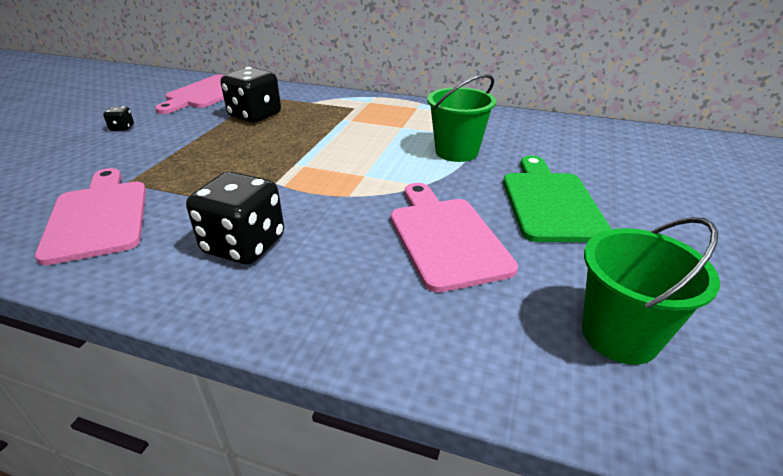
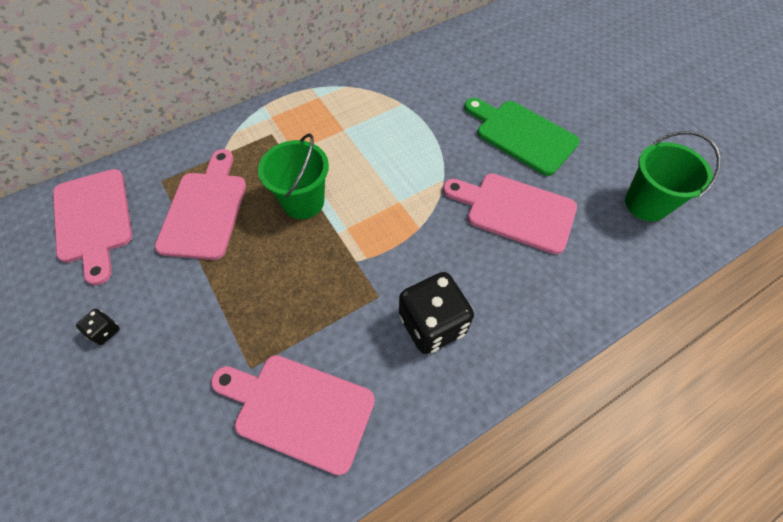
camera: 50 degrees left, 25 degrees up
(255, 116) = (205, 210): black dice -> pink cutting board
(456, 152) = (417, 129): green bucket -> green bucket (303, 202)

